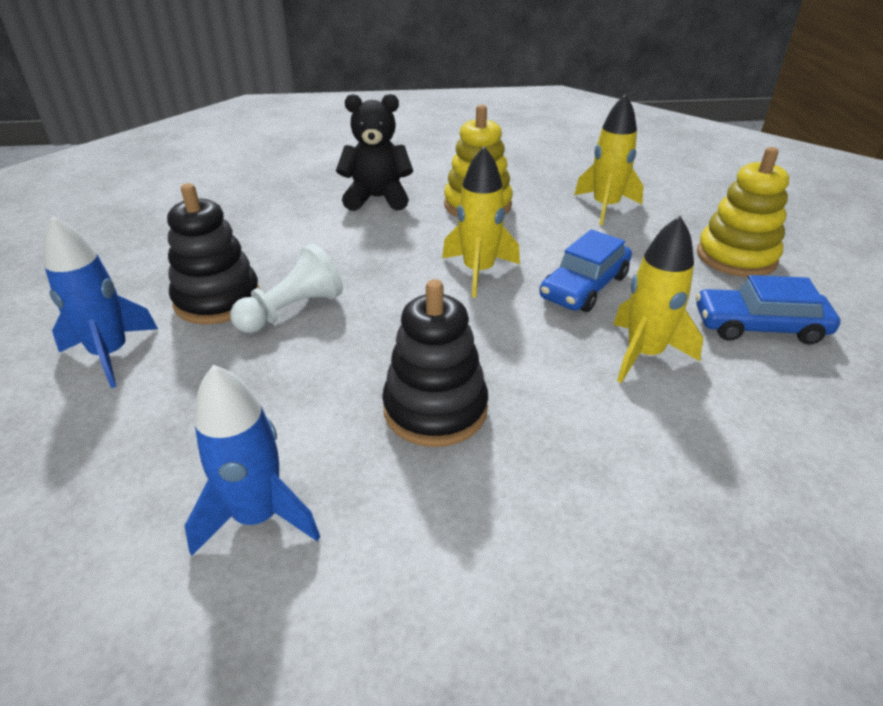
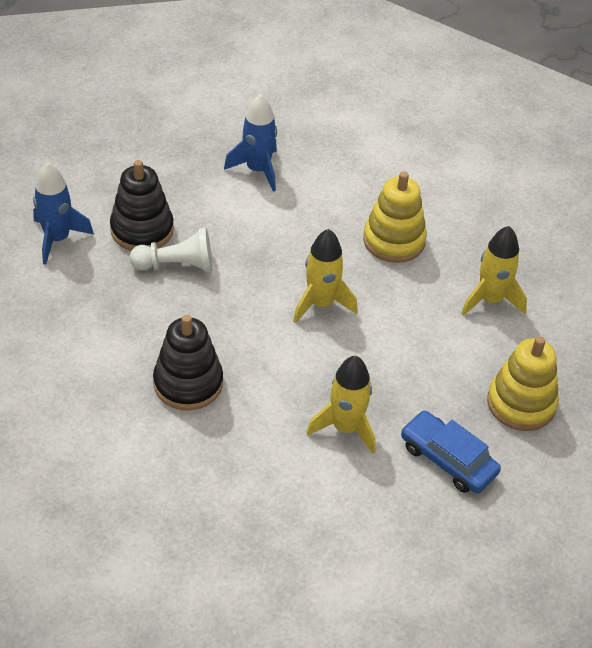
camera: 35 degrees right, 10 degrees up
(258, 516) = (55, 384): blue rocket -> blue rocket (258, 170)
(377, 198) = (328, 190): black teddy bear -> none
(584, 286) = (375, 359): blue car -> none

